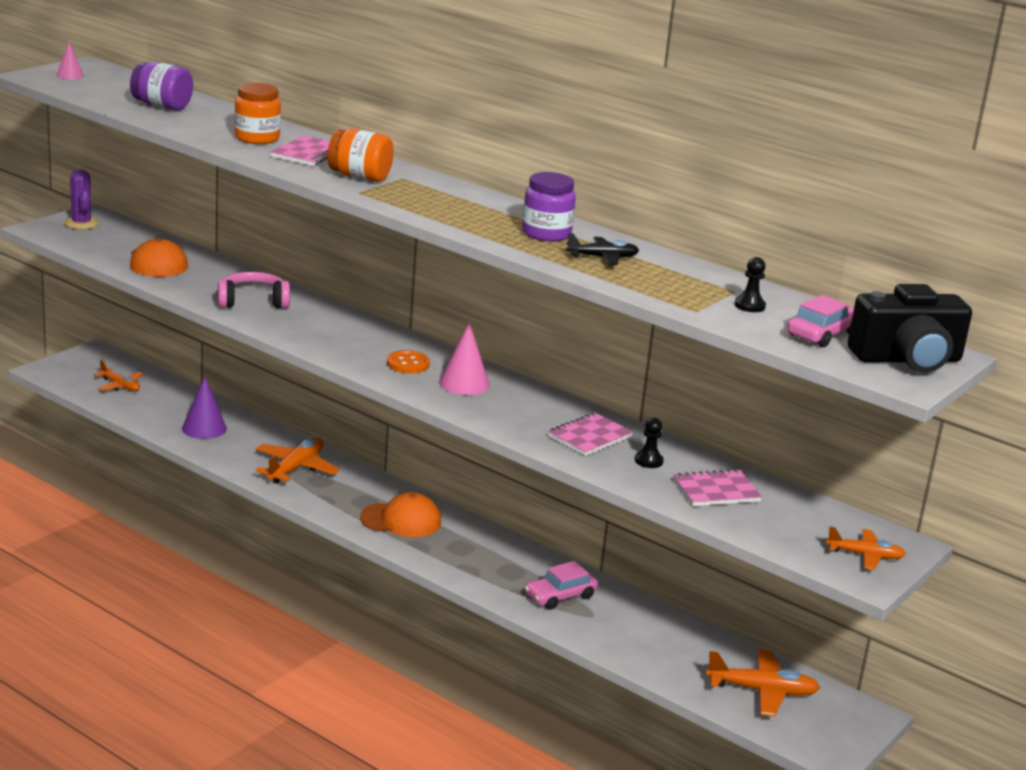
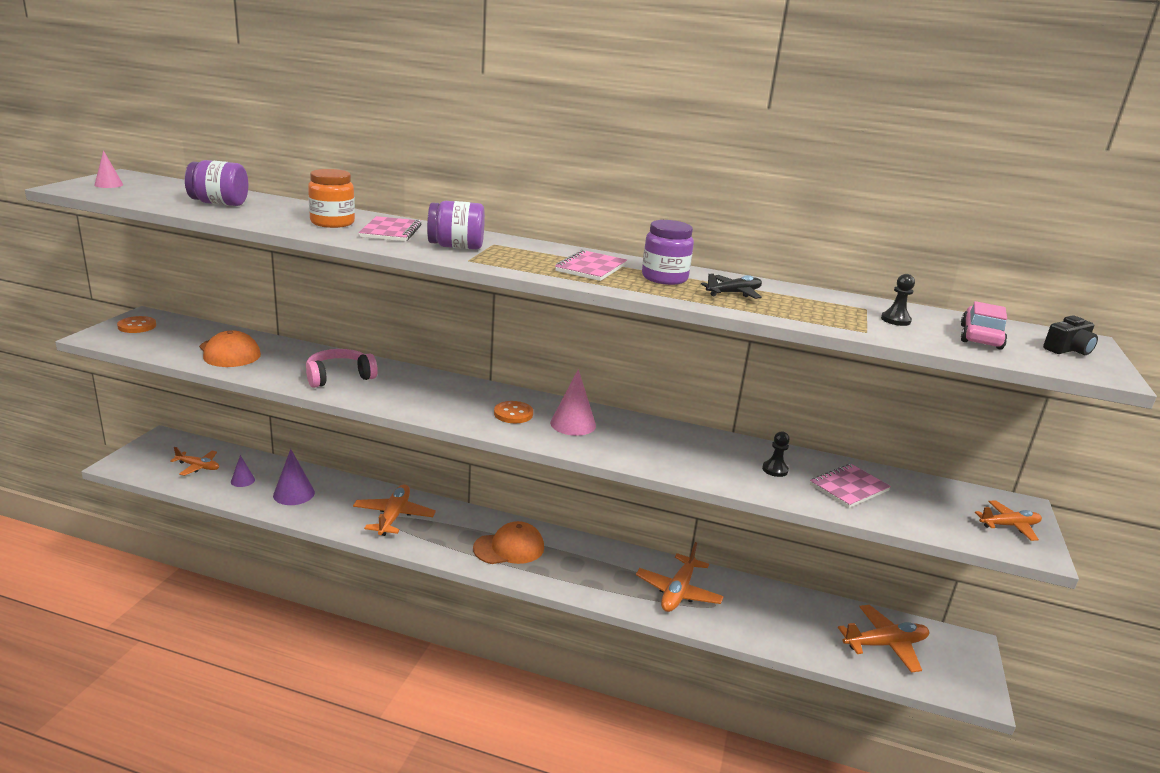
camera: 20 degrees left, 0 degrees up
(81, 223) = (137, 326): purple cactus -> orange button
(158, 406) = (242, 480): none -> purple cone
(360, 177) = (456, 247): orange jar -> purple jar
(560, 596) = (678, 592): pink car -> orange plane
(589, 437) = (711, 456): pink notebook -> pink notebook (591, 268)
(907, 359) = (1068, 350): black camera -> black camera, size x0.49

